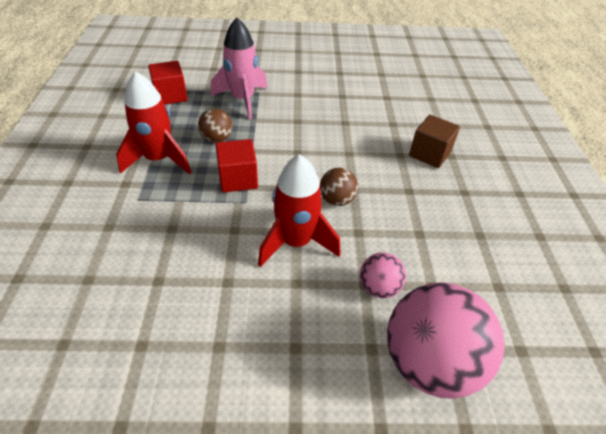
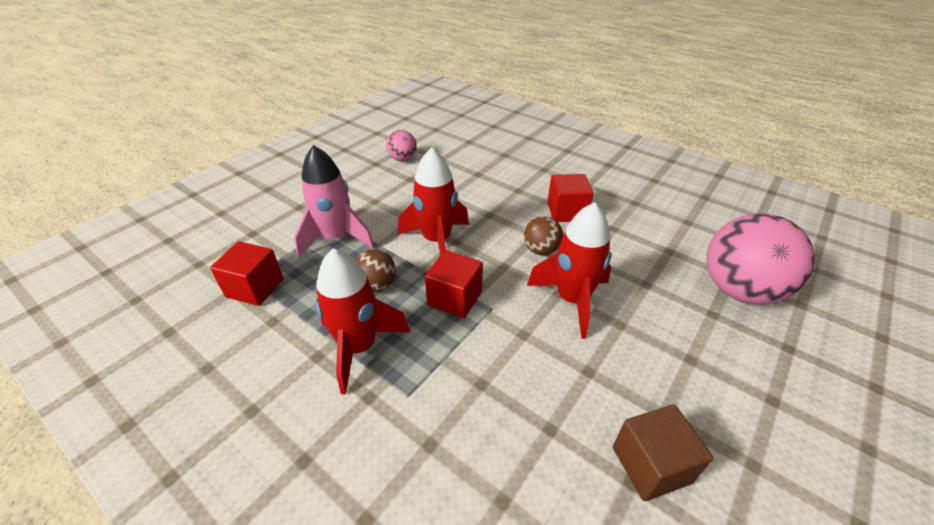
camera: 50 degrees left, 5 degrees down
(287, 142) = (437, 241): none -> red rocket
(379, 287) = (655, 278): pink ball -> pink ball (402, 159)
(406, 194) = (566, 212): none -> red cube
(429, 154) = (532, 177): brown cube -> brown cube (651, 465)

